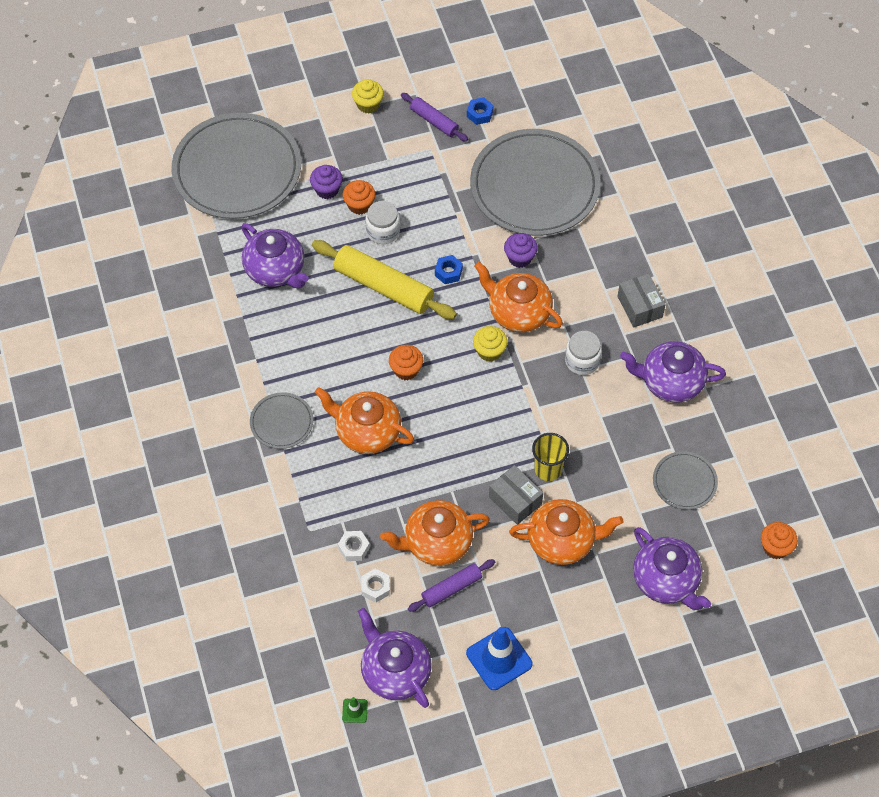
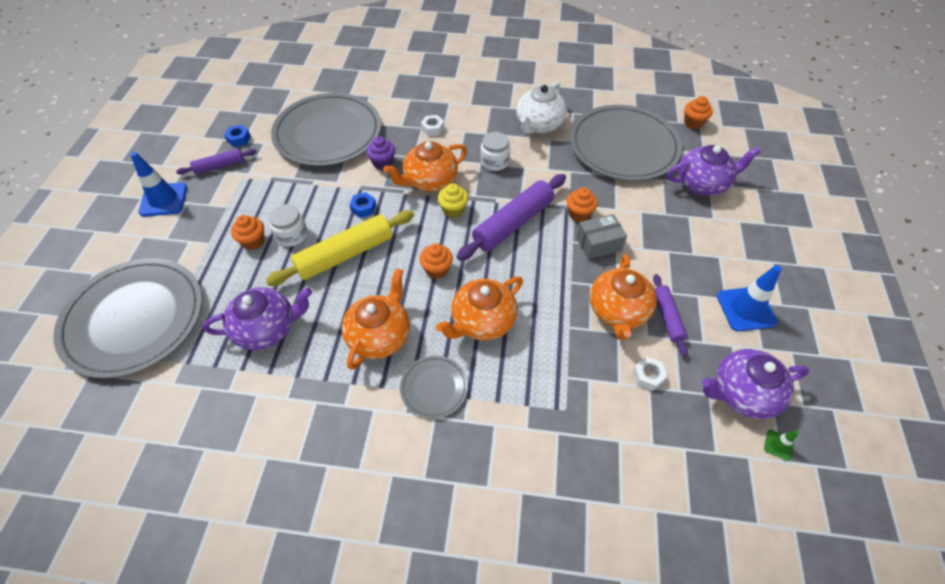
camera: 65 degrees left, 5 degrees down
(327, 190) = (218, 258): purple cupcake -> none
(354, 548) = (599, 378): white nut -> white nut (432, 129)
(368, 104) = (163, 200): yellow cupcake -> blue traffic cone
(501, 412) = (513, 223): none -> purple rolling pin
(548, 469) = (579, 214): yellow cup -> orange cupcake
(562, 541) = (647, 229): orange teapot -> orange teapot (380, 335)
(640, 307) = (469, 118): grey box -> none
(670, 382) = (539, 125): purple teapot -> white teapot
(684, 482) = (623, 146): grey plate -> grey plate, size x2.20

